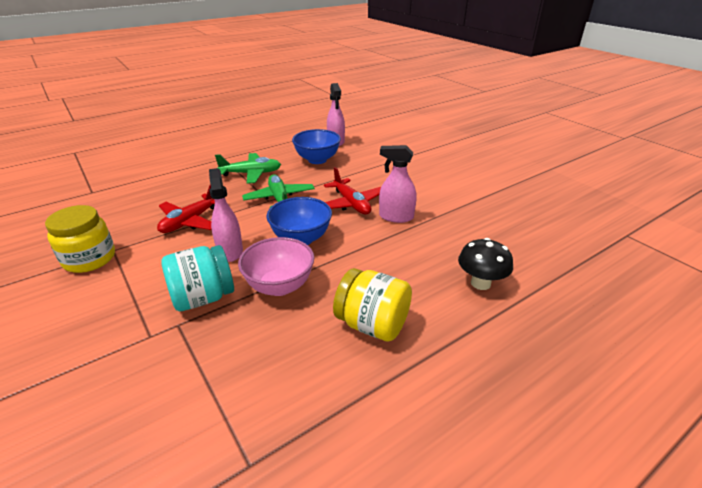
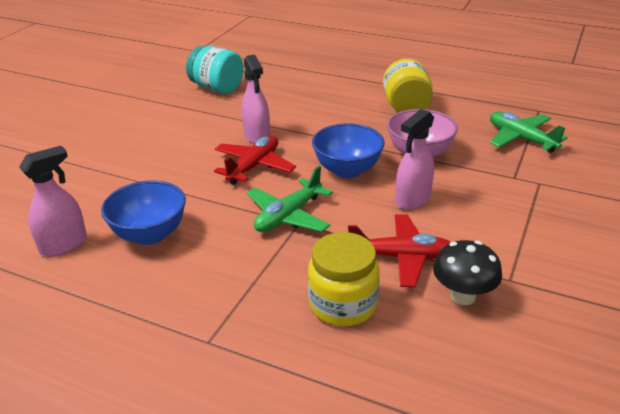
camera: 120 degrees left, 0 degrees up
(89, 259) = (541, 285): yellow jar -> yellow jar (343, 304)
(203, 298) = (478, 181): turquoise jar -> turquoise jar (217, 88)
(251, 173) = (241, 275): green plane -> green plane (521, 139)
(480, 283) = (317, 85): black mushroom -> black mushroom (463, 296)

